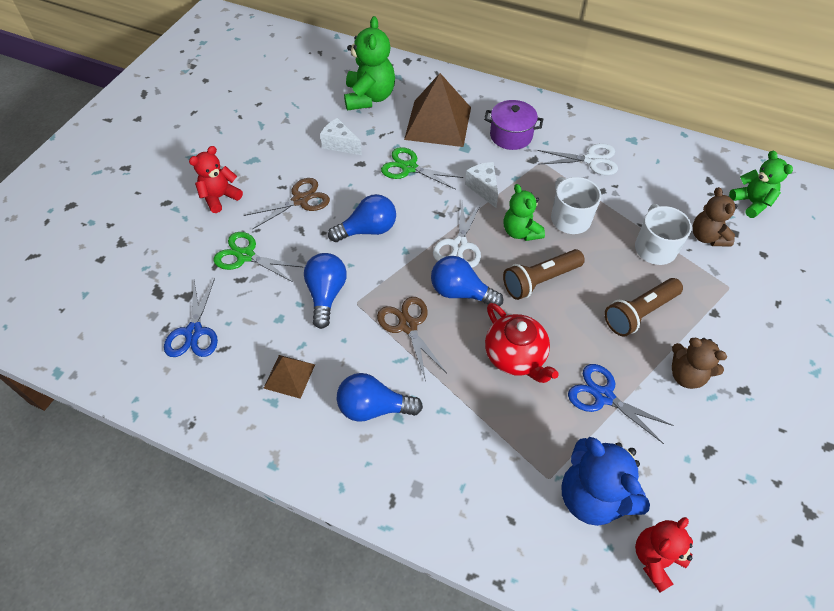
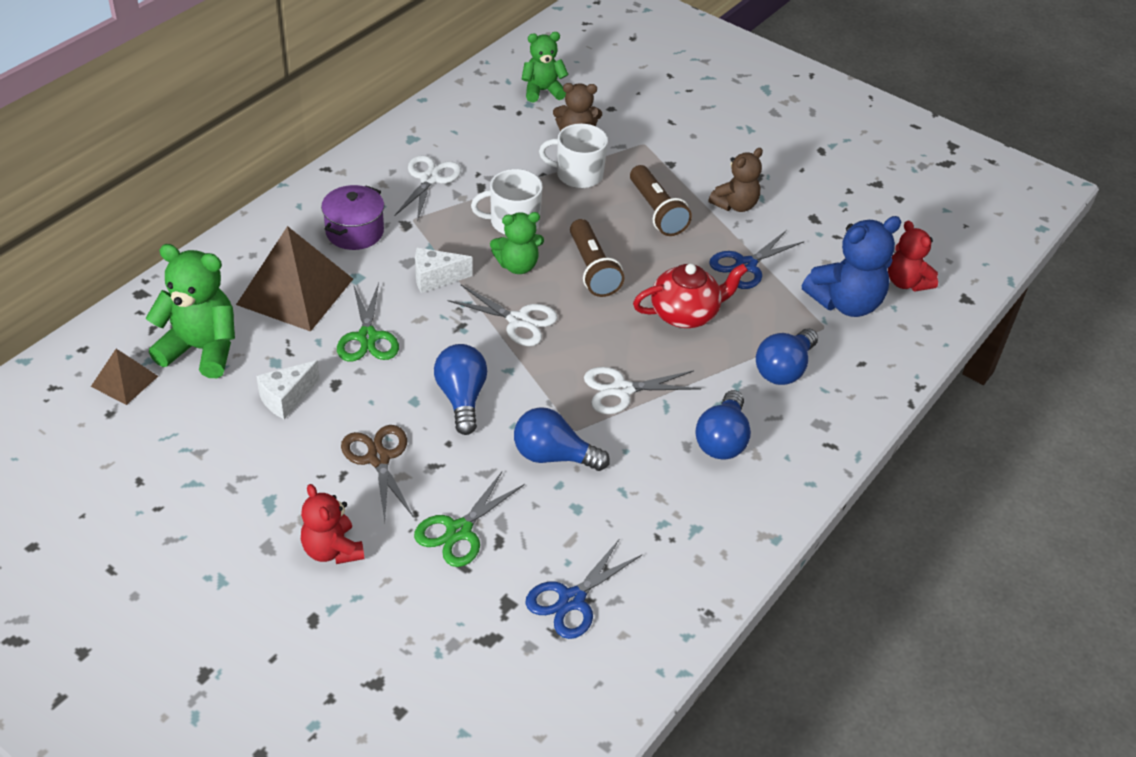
camera: 80 degrees left, 10 degrees down
(194, 332) = (572, 600): blue scissors -> blue scissors turned 120 degrees clockwise
(289, 376) = (663, 509): brown pyramid -> brown pyramid (124, 381)
(408, 326) = (622, 390): brown scissors -> white scissors
(409, 168) = (367, 337): green scissors -> green scissors turned 45 degrees counterclockwise
(460, 292) = (588, 336): blue light bulb -> blue light bulb (784, 369)

